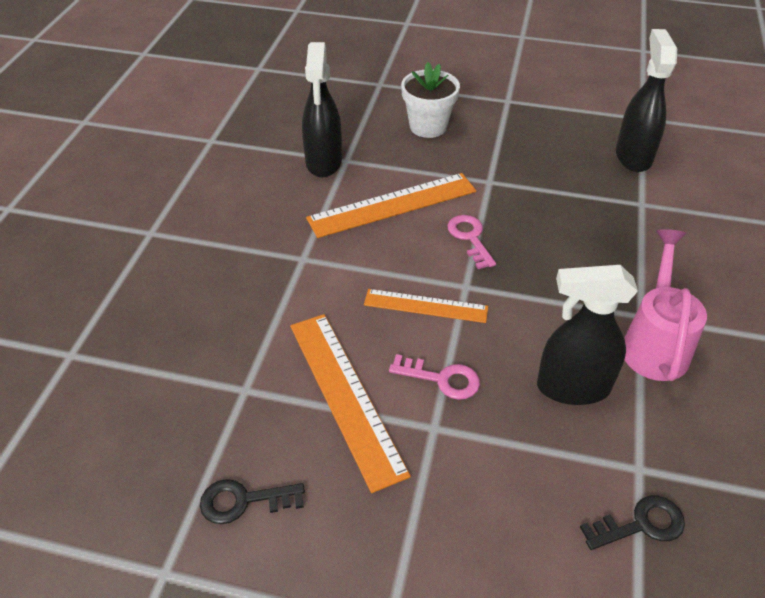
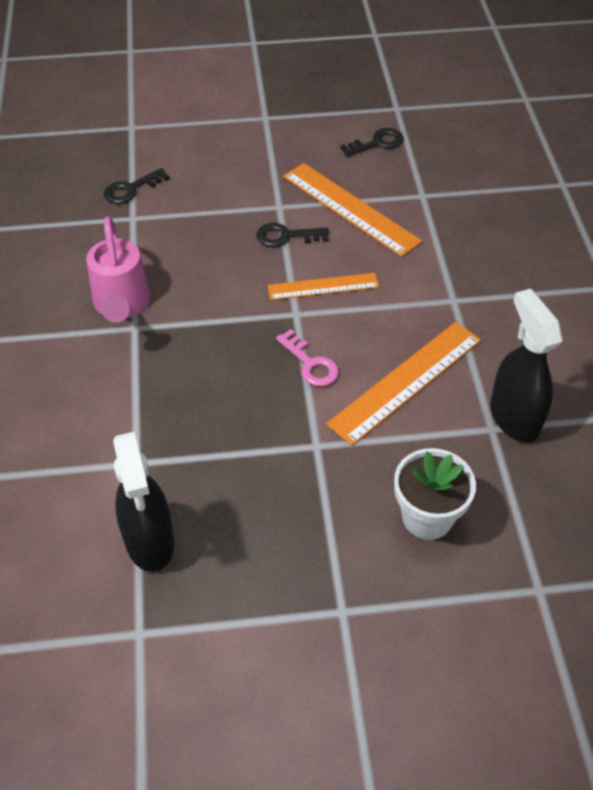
camera: 160 degrees right, 5 degrees up
(442, 379) = (286, 236): pink key -> black key
(572, 387) = (186, 255): black spray bottle -> none

